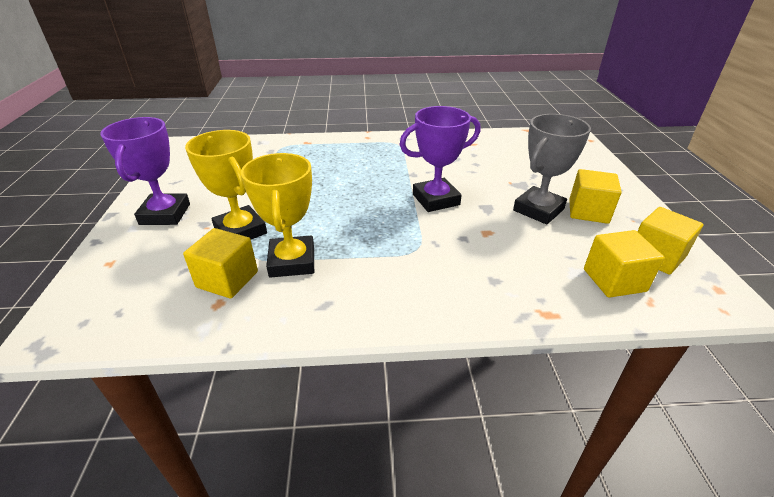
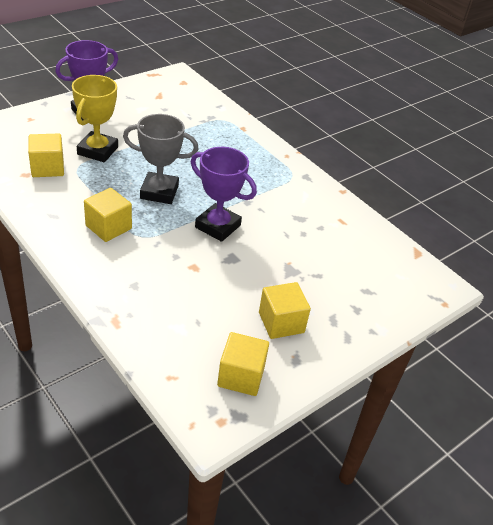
camera: 50 degrees right, 5 degrees up
(292, 261) = (83, 185): yellow trophy -> none
(538, 210) = (255, 290): grey trophy -> grey trophy (159, 192)
(614, 280) = (184, 352): yellow cube -> yellow cube (108, 227)

